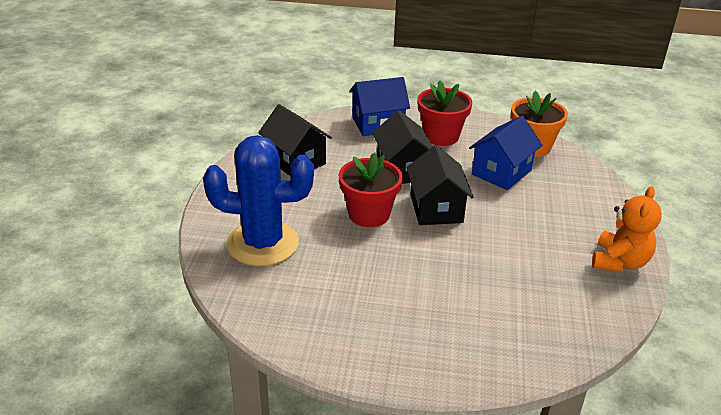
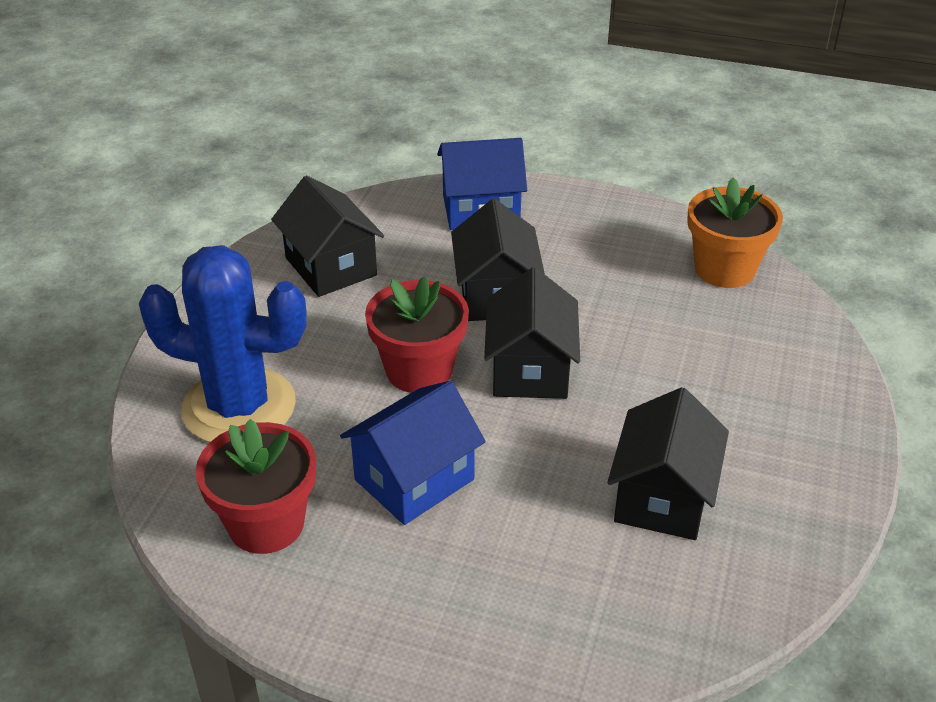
camera: 10 degrees right, 5 degrees up
(441, 136) = (577, 239): red flower pot -> red flower pot (266, 524)
(501, 172) = (658, 312): blue house -> blue house (414, 479)
(537, 271) = (662, 497): none -> black house
(619, 262) = (808, 494): orange teddy bear -> none

